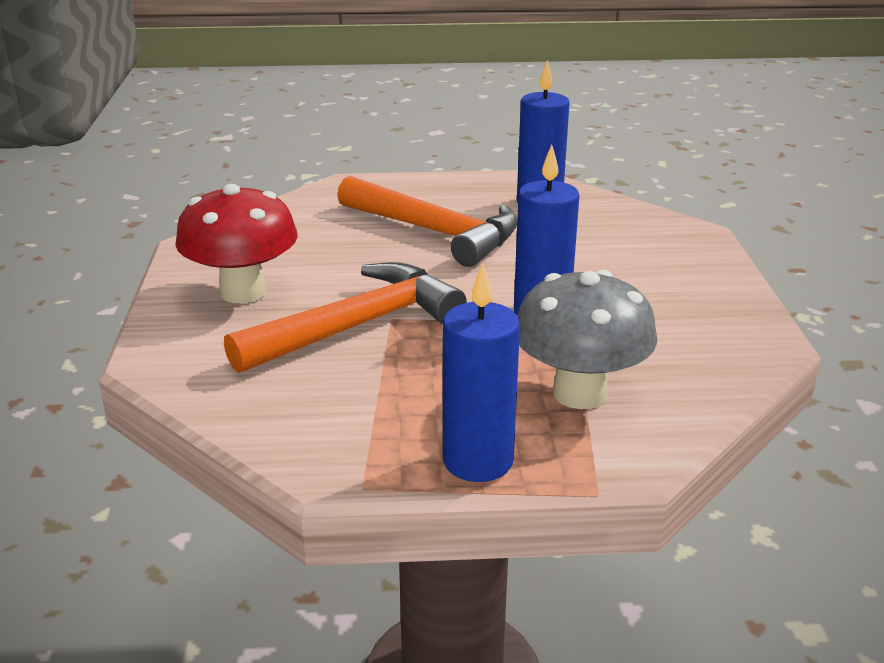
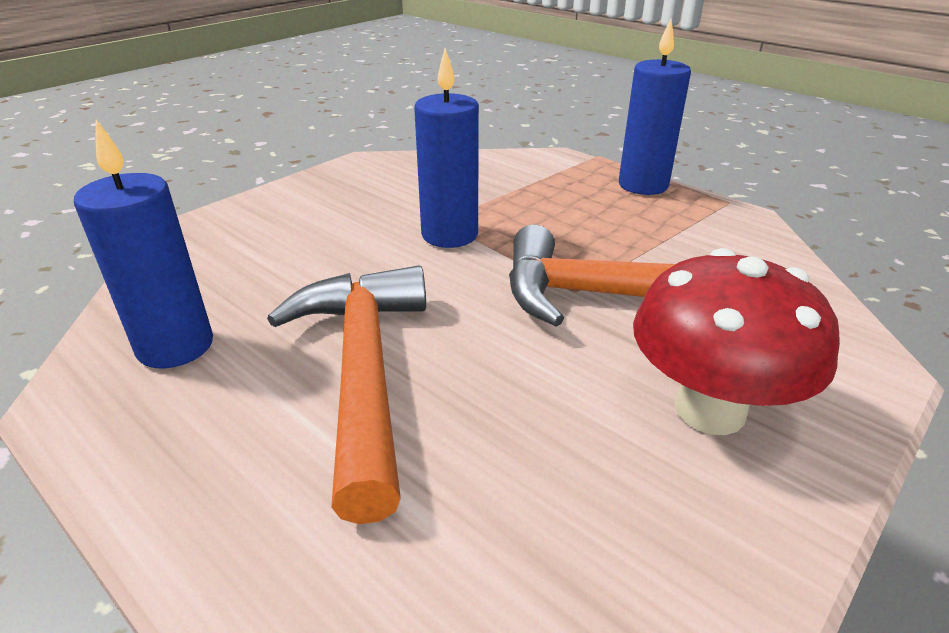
camera: 135 degrees left, 5 degrees up
(579, 393) = (527, 186): grey mushroom -> none

